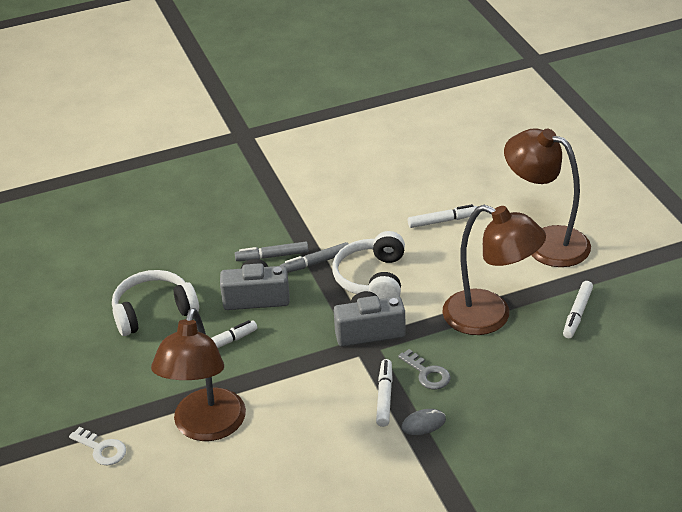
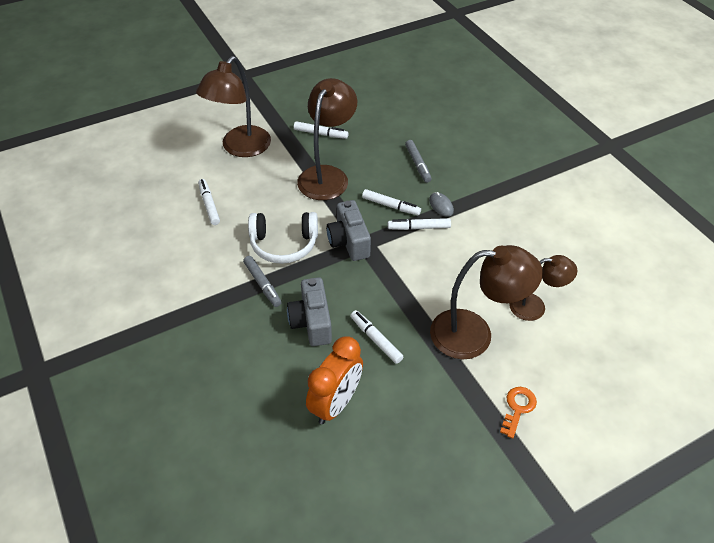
camera: 100 degrees left, 10 degrees up
(102, 449) = (518, 408): white key -> orange key
(153, 312) = (335, 403): white headphones -> orange clock
(232, 492) = (535, 306): none -> brown lamp
(272, 256) = (252, 317): grey marker -> grey marker (418, 164)
(427, 373) = (391, 206): grey key -> white marker

